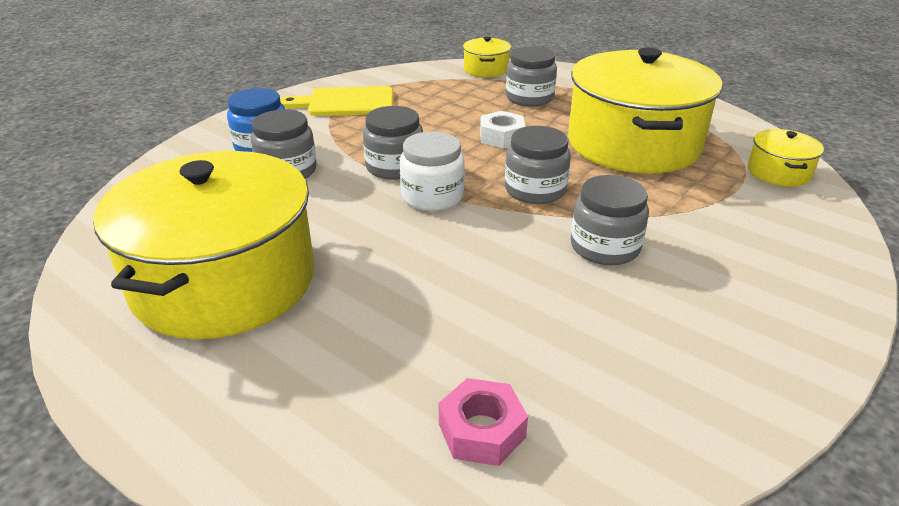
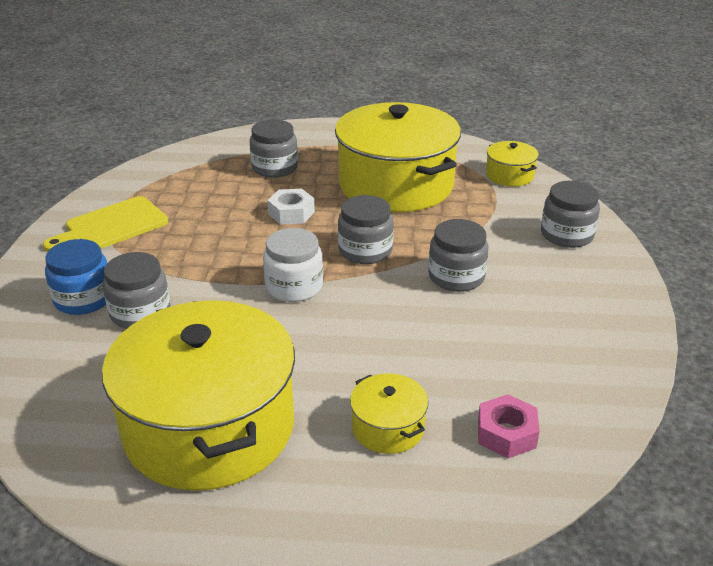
camera: 35 degrees left, 0 degrees up
(394, 167) = (233, 272): grey jar -> grey jar (567, 235)
(486, 69) = (206, 150): yellow pot -> yellow pot (388, 428)

